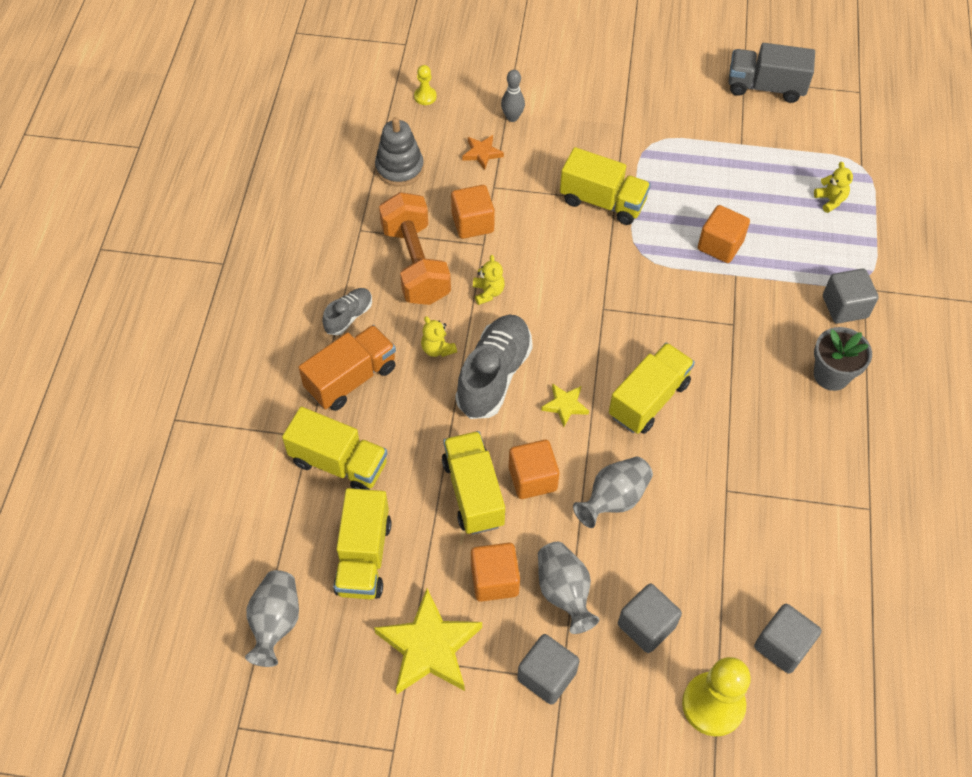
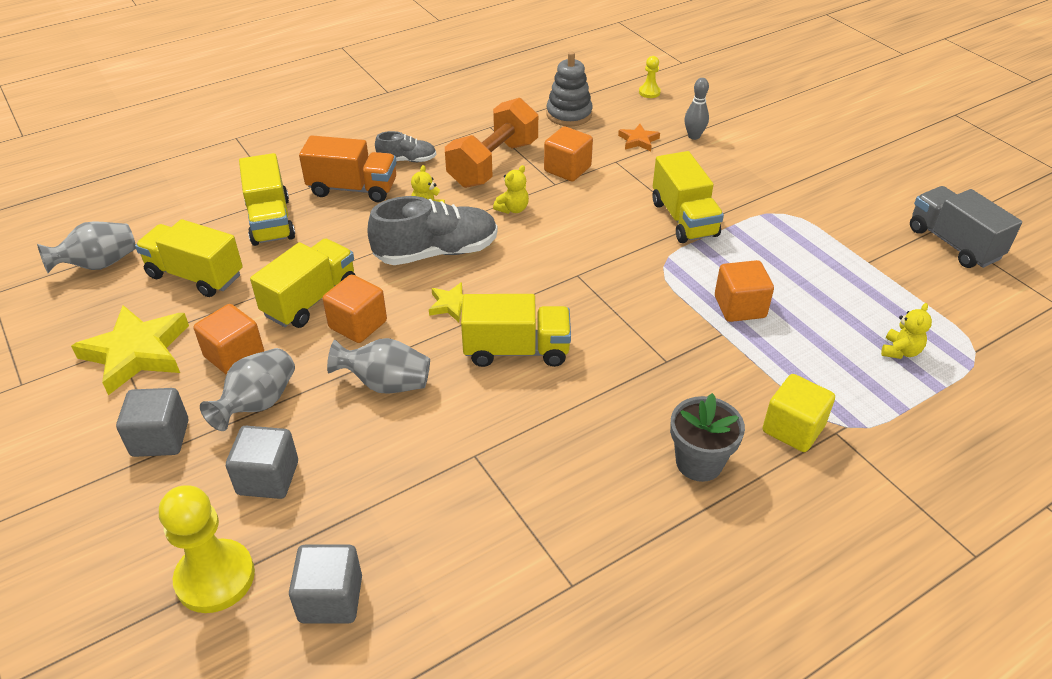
camera: 50 degrees right, 15 degrees down
(363, 557) = (195, 275): yellow truck -> yellow truck turned 60 degrees clockwise
(844, 307) = (793, 429): grey cube -> yellow cube

